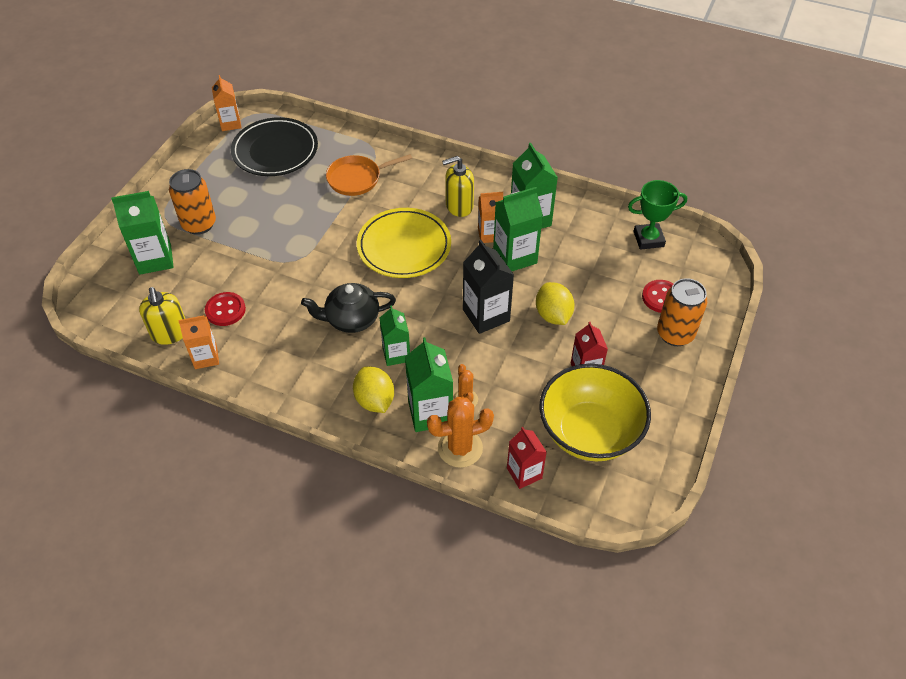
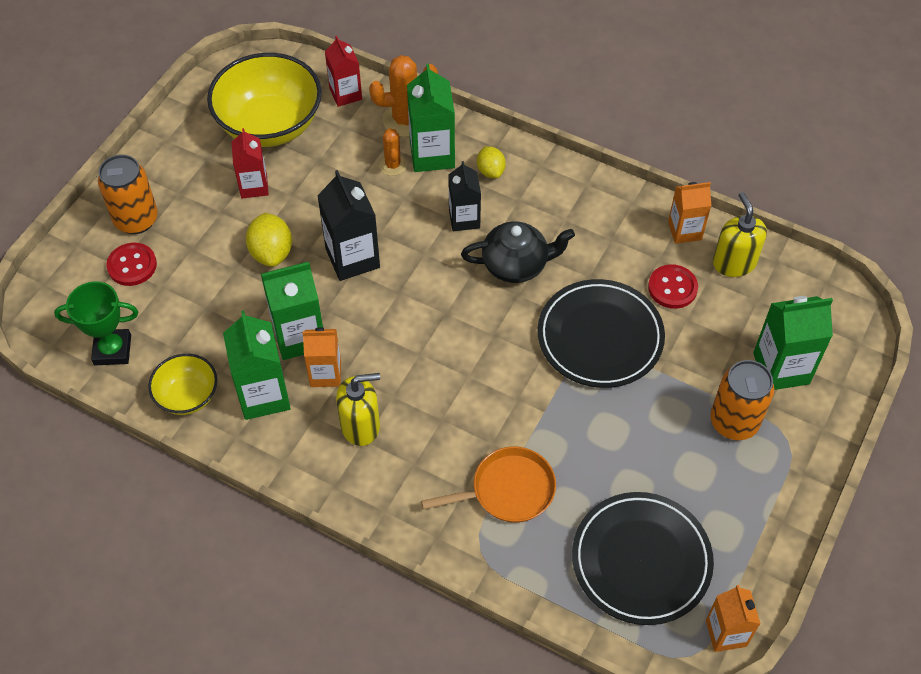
camera: 175 degrees left, 5 degrees up
(288, 271) = (600, 337): none -> black plate
(374, 400) = (490, 171): yellow lemon -> yellow lemon, size x0.65
(396, 354) = (464, 219): green carton -> black carton
(404, 246) = (445, 363): yellow plate -> none
(583, 215) = (187, 396): none -> yellow bowl

